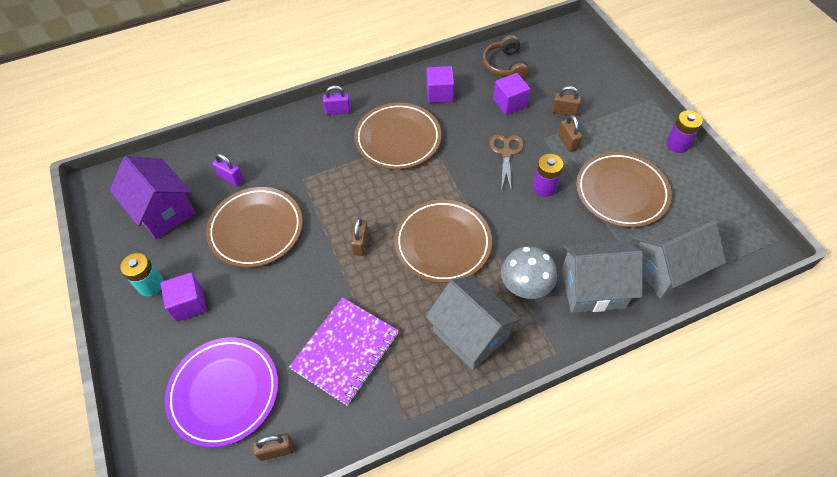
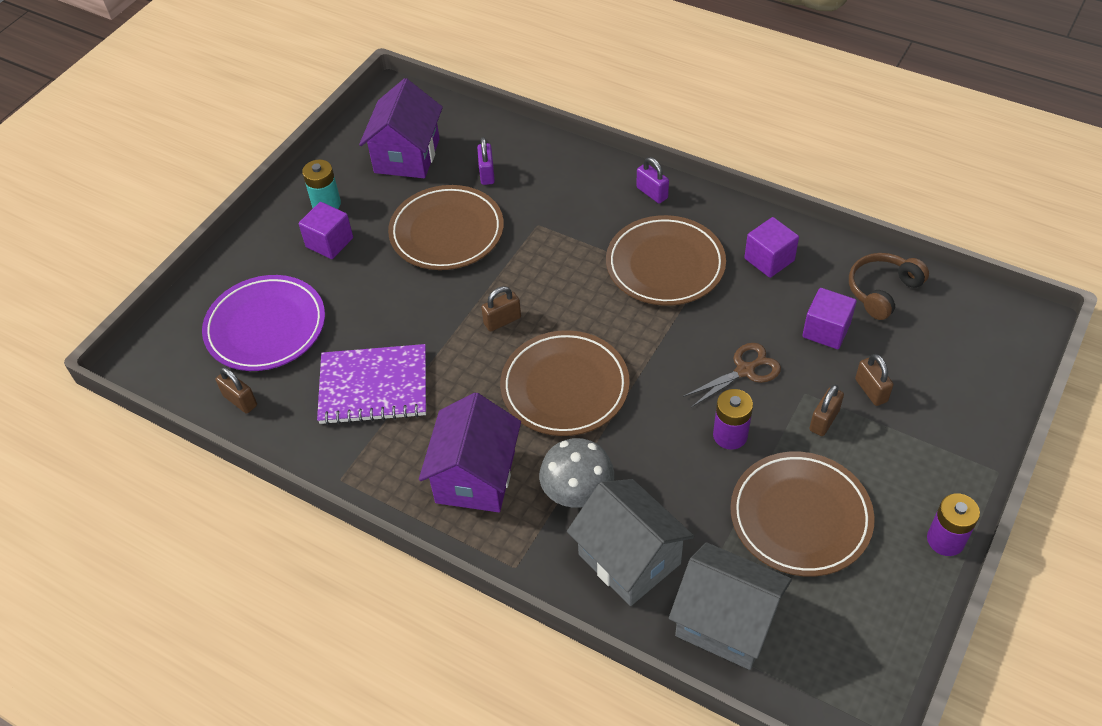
camera: 55 degrees right, 5 degrees down
(470, 334) = (475, 477): grey house -> purple house

